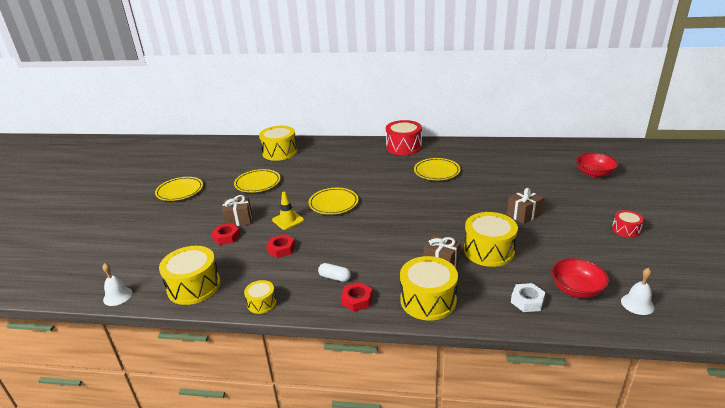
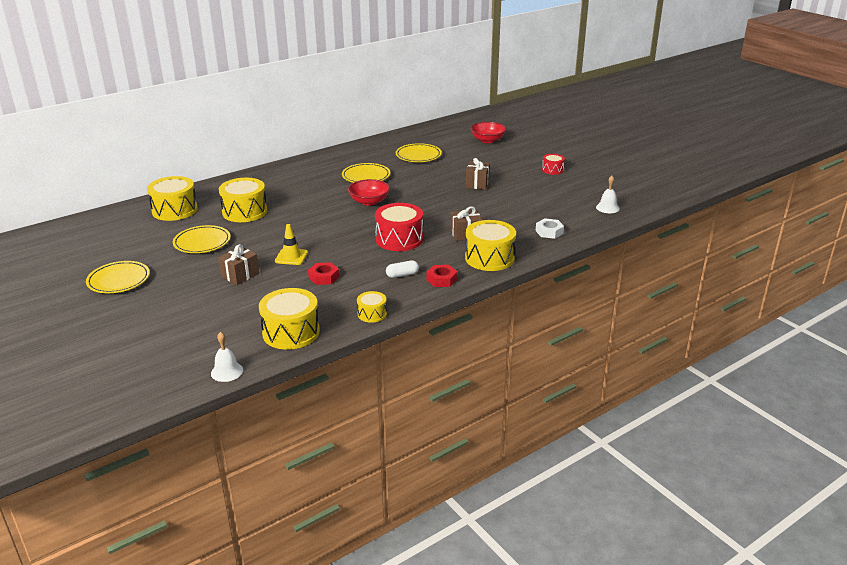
camera: 45 degrees left, 0 degrees up
(226, 237) = (253, 291): red nut -> none
(333, 203) = (313, 230): yellow plate -> yellow plate (418, 156)
(404, 147) = (304, 166): red drum -> red drum (399, 239)
(489, 251) = (486, 214): yellow drum -> yellow drum (245, 212)
(576, 289) = (567, 214): red bowl -> red bowl (369, 201)

